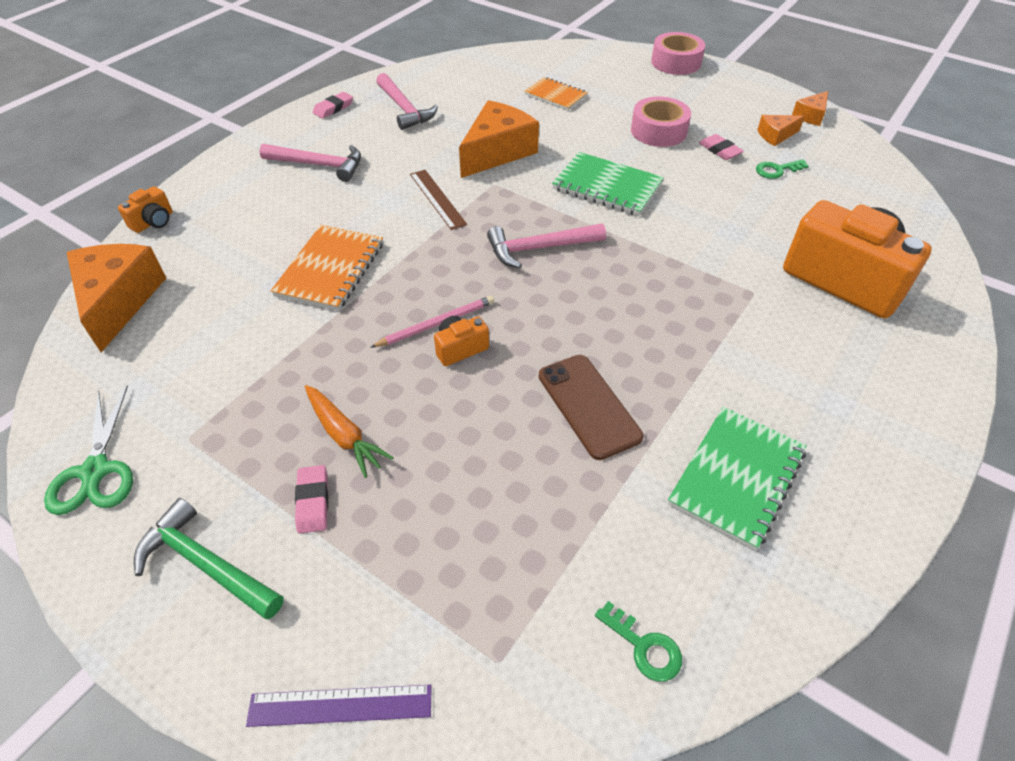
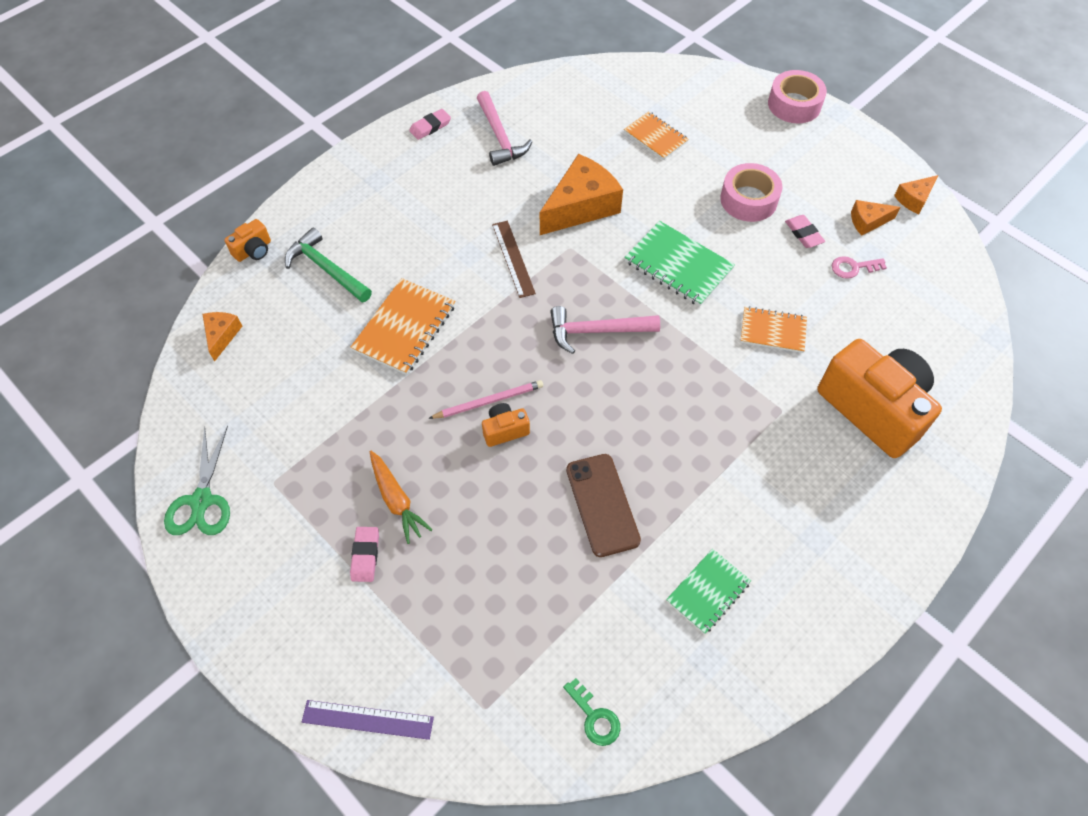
camera: 10 degrees right, 10 degrees up
(119, 301) = (222, 336): orange cheese -> orange cheese, size x0.50
(206, 564) = (281, 595): green hammer -> green hammer (326, 269)
(319, 165) = (408, 201): pink hammer -> none
(719, 227) = (772, 331): none -> orange notebook
(737, 477) = (708, 592): green notebook -> green notebook, size x0.66
(777, 170) = (853, 268): green key -> pink key

